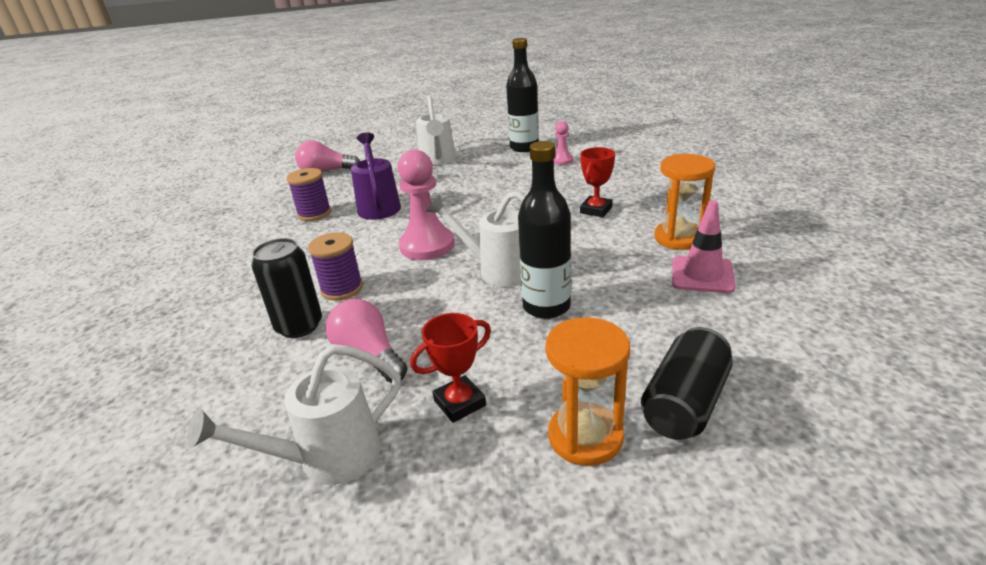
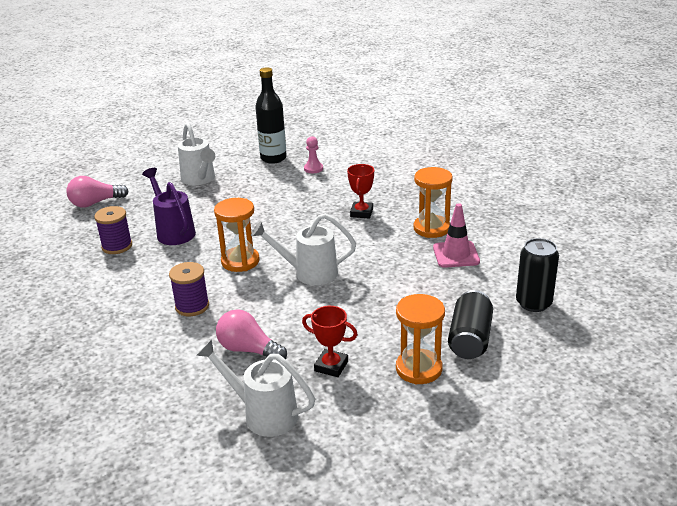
camera: 20 degrees left, 0 degrees up
(299, 326) = (178, 339): black can -> black can (533, 303)
(328, 458) = (263, 414): white watering can -> white watering can turned 75 degrees clockwise
(427, 246) = (240, 261): pink pawn -> orange hourglass
(459, 403) = (331, 366): red trophy -> red trophy turned 75 degrees clockwise
(546, 306) = (358, 294): black bottle -> none

